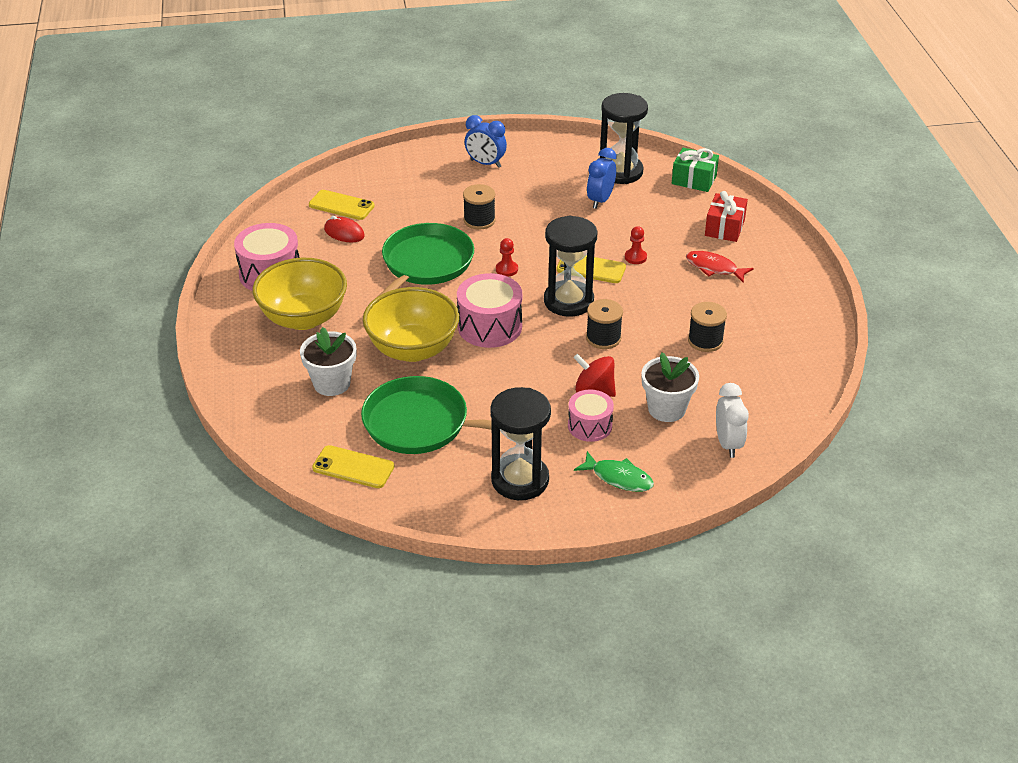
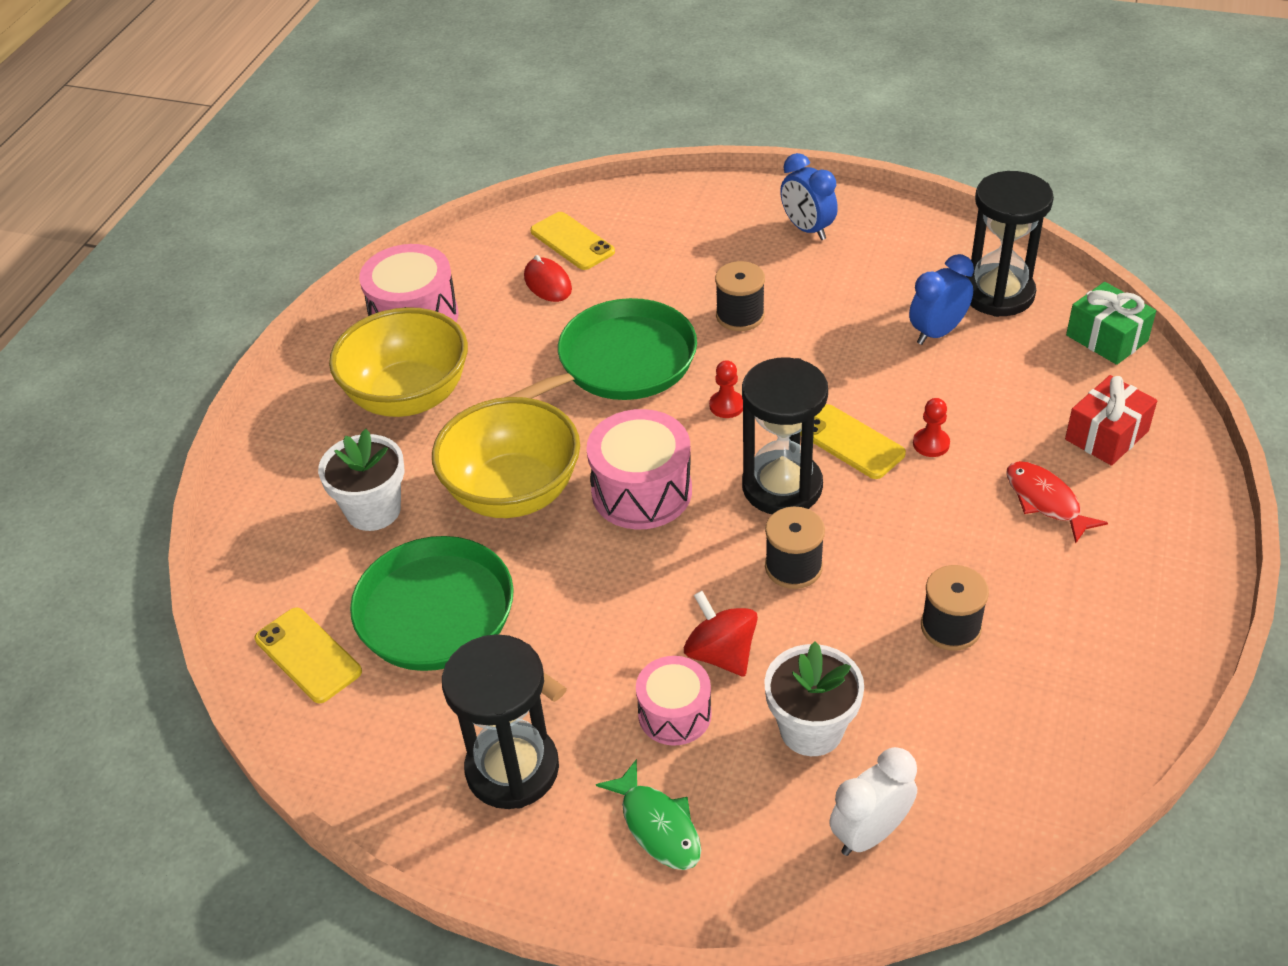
camera: 30 degrees right, 5 degrees up
(728, 444) = (870, 833): white clock -> white clock turned 150 degrees counterclockwise

